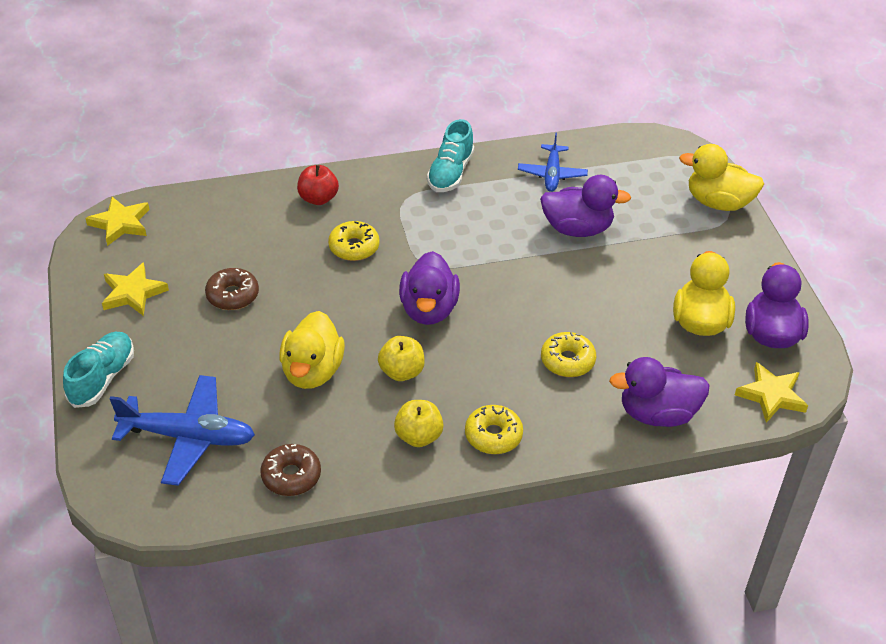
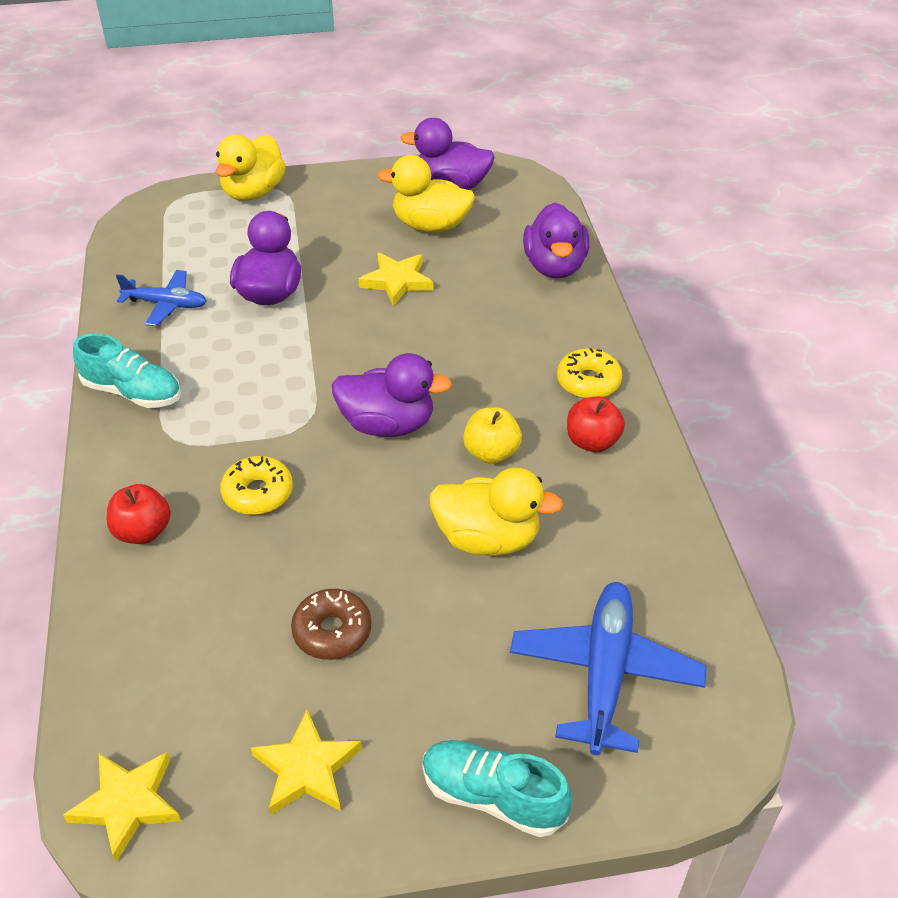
camera: 85 degrees left, 0 degrees up
(291, 476) = (661, 559): brown donut -> none
(418, 436) = (592, 441): yellow apple -> red apple
(567, 361) = (480, 319): yellow donut -> none
(771, 395) = (530, 197): yellow star -> yellow star (397, 281)

